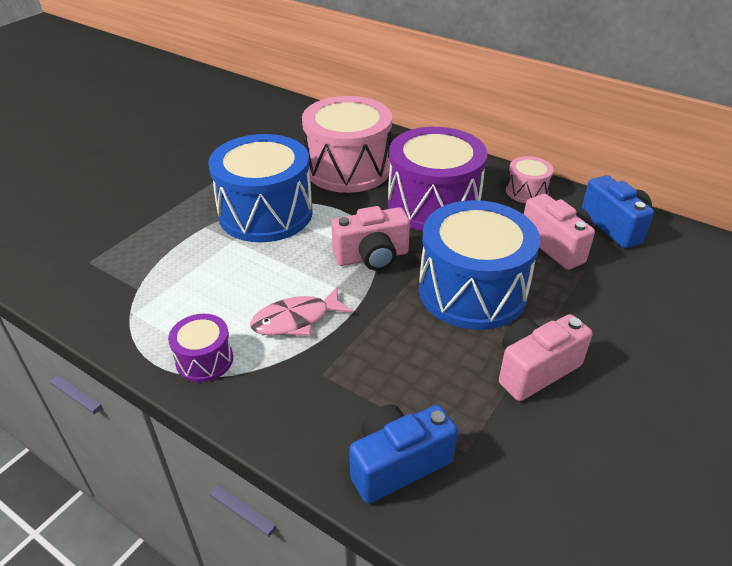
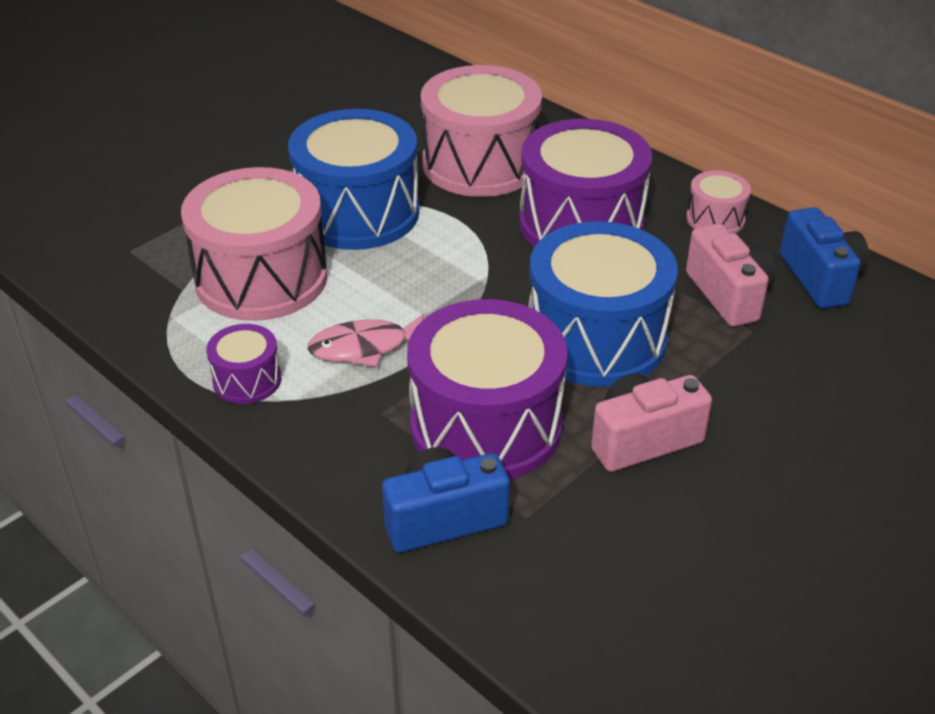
camera: 10 degrees right, 0 degrees up
(200, 272) = (261, 278): none -> pink drum
(372, 257) = (480, 283): pink camera -> none
(409, 374) = (486, 425): none -> purple drum

